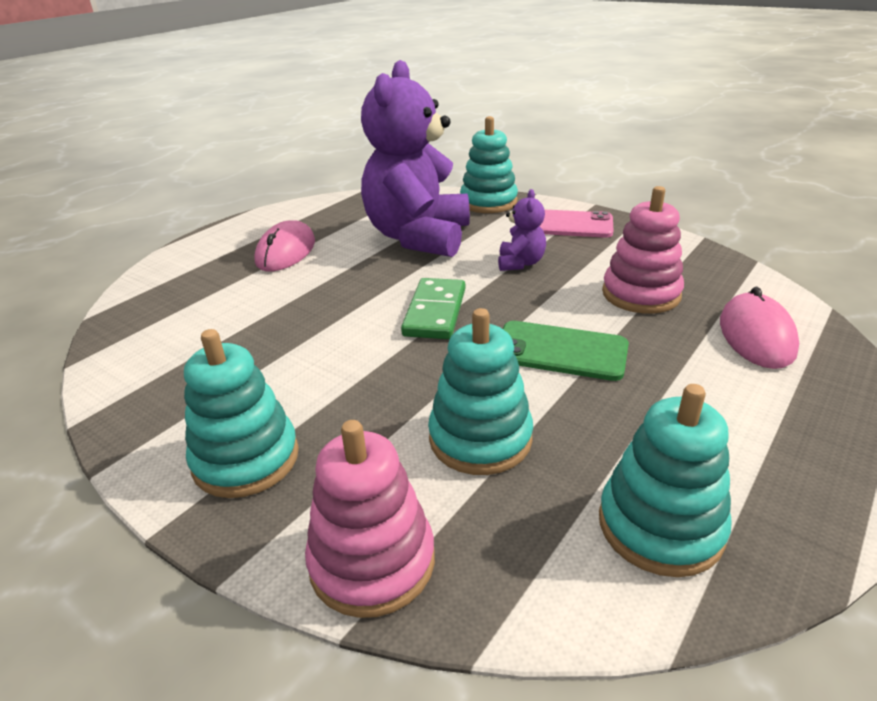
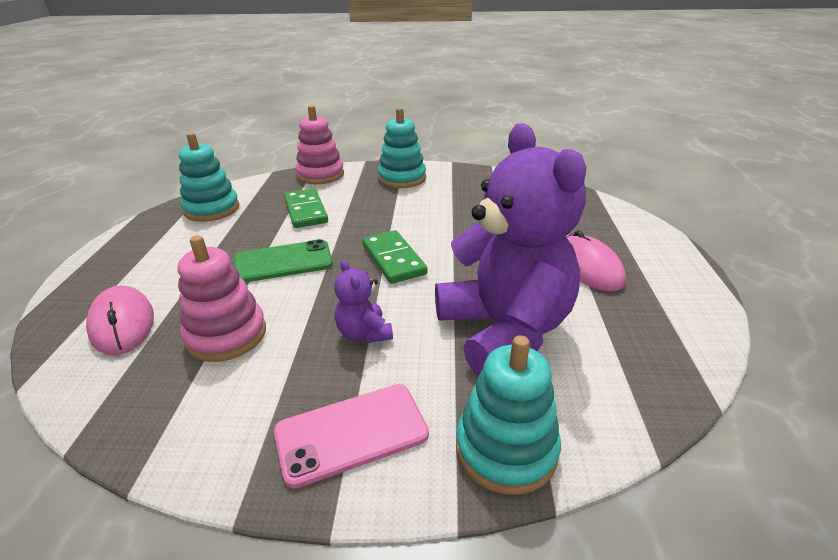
camera: 145 degrees right, 0 degrees up
(480, 438) = (306, 211): turquoise stacking toy -> green domino

